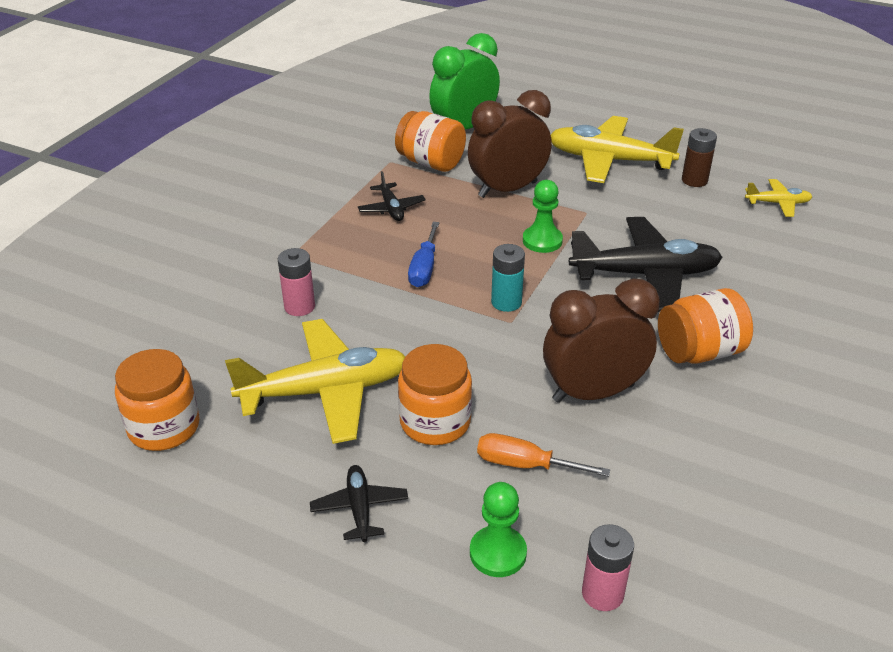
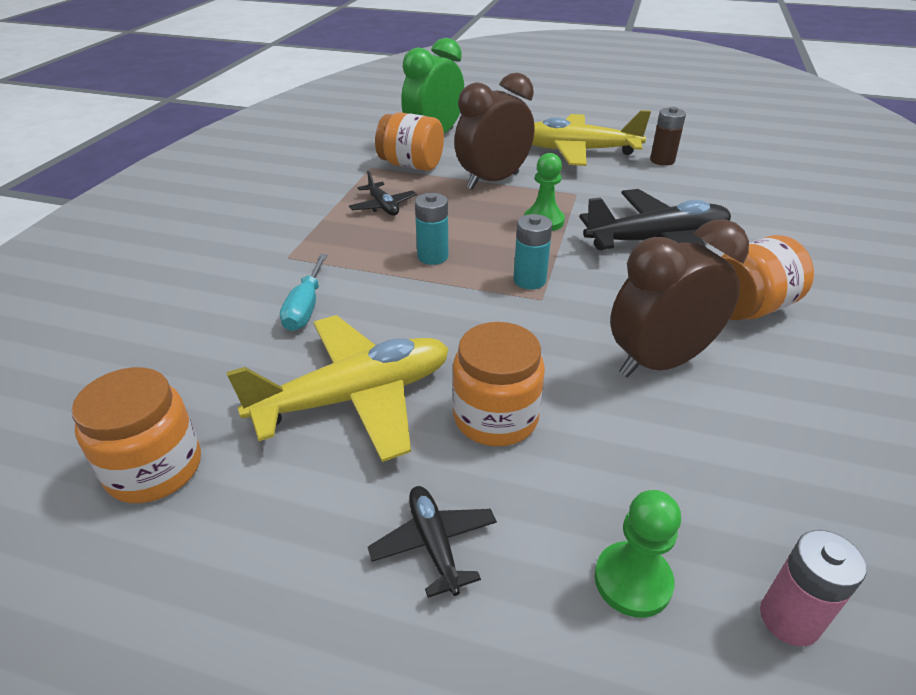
camera: 10 degrees left, 0 degrees up
(299, 307) = (305, 307): pink battery -> turquoise screwdriver
(424, 268) = (432, 256): blue screwdriver -> turquoise battery
(525, 465) = (619, 455): orange screwdriver -> none
(777, 203) = (745, 172): yellow plane -> none

